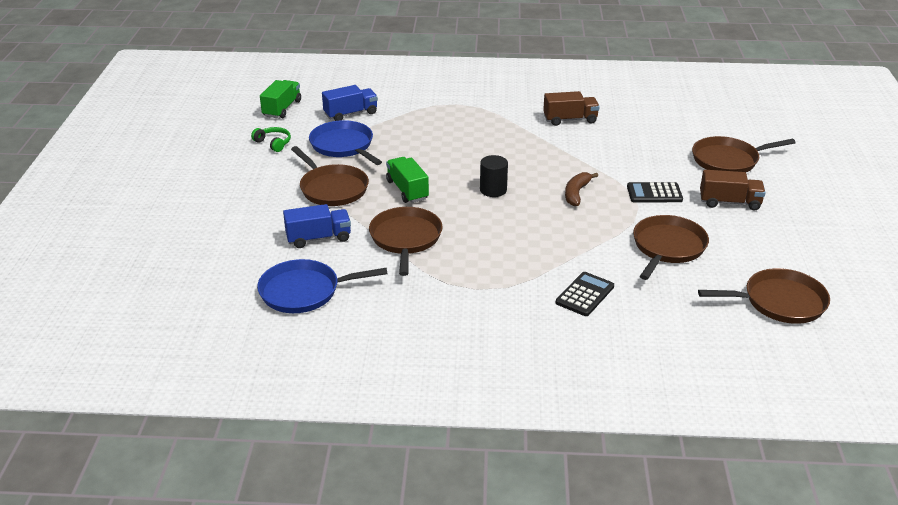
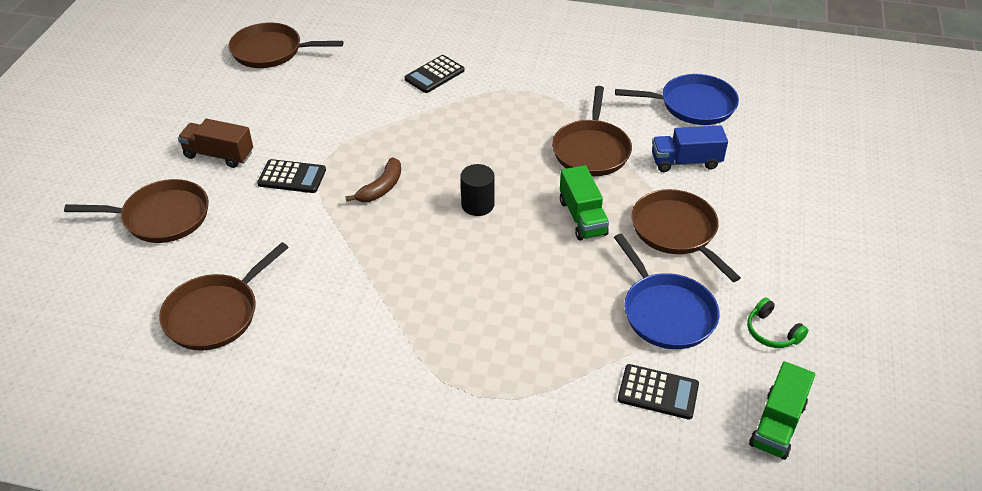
camera: 170 degrees left, 10 degrees up
(351, 114) = (658, 392): blue truck -> black calculator
(570, 120) = (316, 328): brown truck -> none
(667, 247) = (327, 111): brown pan -> brown pan (215, 314)

